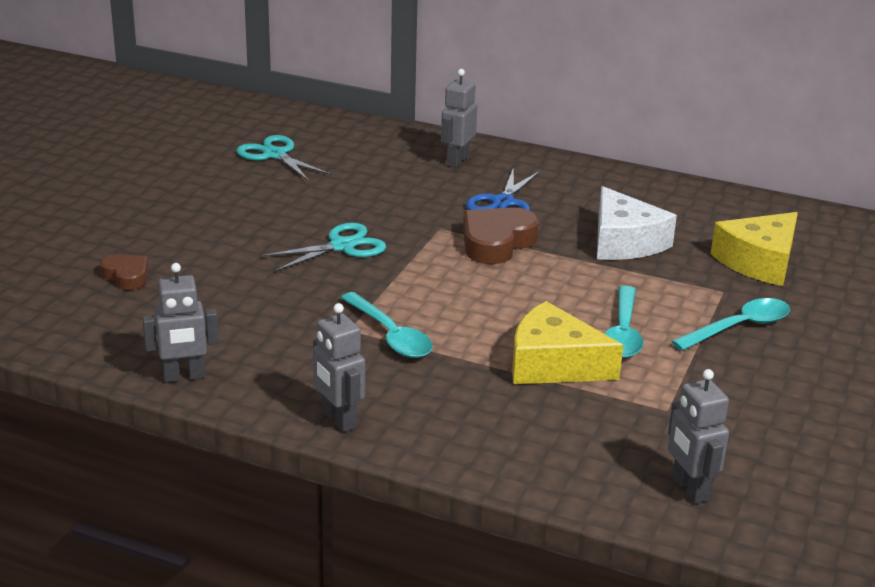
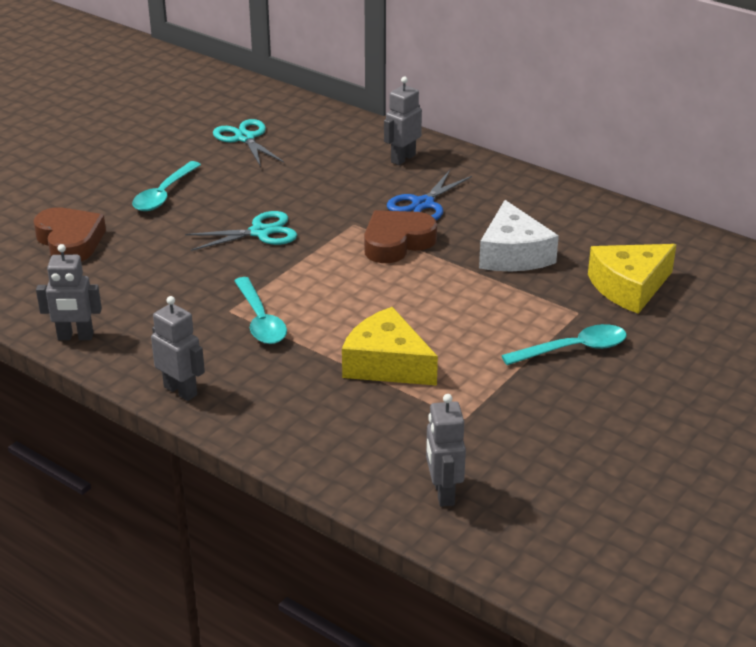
camera: 15 degrees right, 5 degrees up
(126, 276) = (70, 241): brown heart -> brown heart, size x1.72
(339, 419) = (181, 391): grey robot -> grey robot turned 150 degrees clockwise
(623, 333) = (464, 342): turquoise spoon -> turquoise spoon (164, 194)

